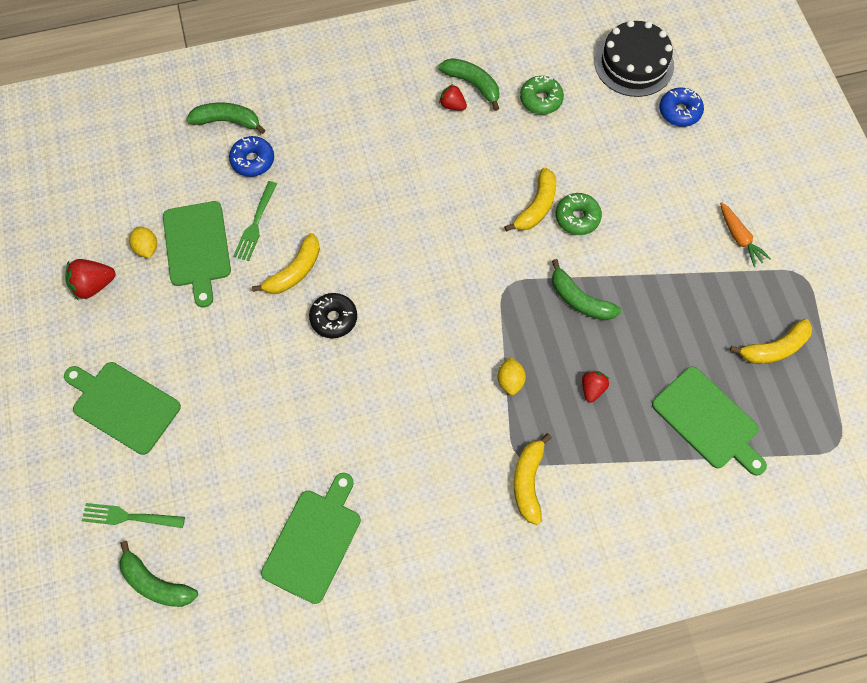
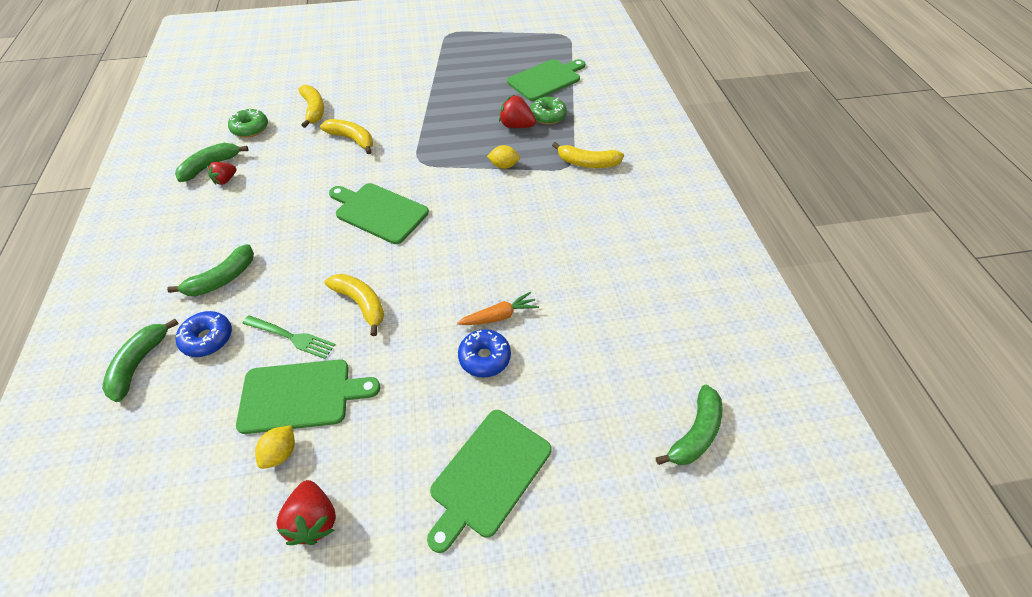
camera: 85 degrees left, 15 degrees down
(130, 517) = (624, 463): green fork -> none
(147, 248) = (281, 453): yellow lemon -> yellow lemon turned 45 degrees counterclockwise
(314, 541) = (641, 296): green cutting board -> green cutting board (379, 212)
(334, 318) = (422, 274): black donut -> none
(577, 218) = (371, 120): green donut -> green donut (548, 116)
(579, 299) = (442, 125): green banana -> green banana (222, 279)
(592, 389) = (516, 126): red strawberry -> red strawberry, size x1.53
(634, 64) = (245, 80): black cake -> none
(679, 111) = (300, 64): blue donut -> blue donut (484, 357)
(739, 238) = (414, 52): orange carrot -> orange carrot (499, 316)
(774, 348) = (498, 49): yellow banana -> yellow banana (314, 110)

